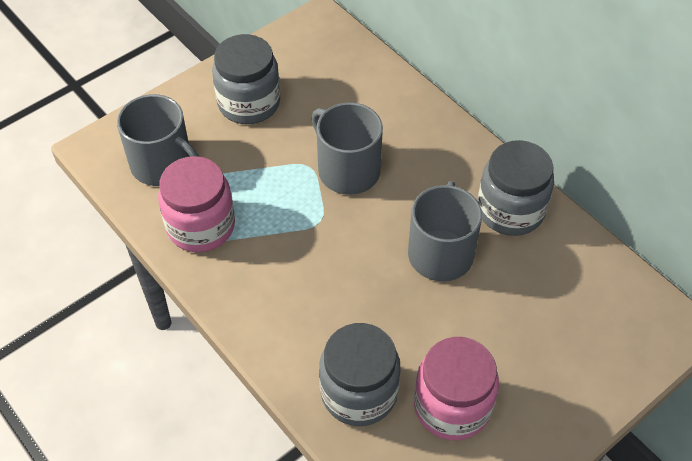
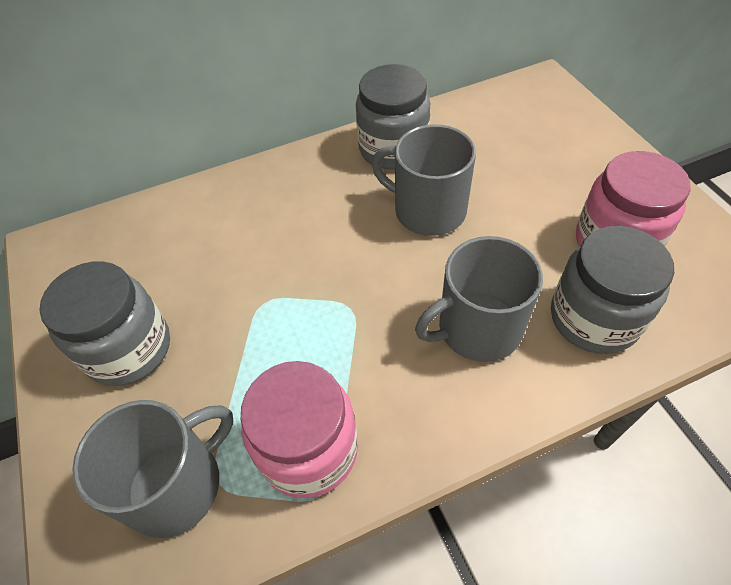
camera: 70 degrees left, 0 degrees up
(347, 170) = (287, 265): grey mug -> grey mug (477, 328)

